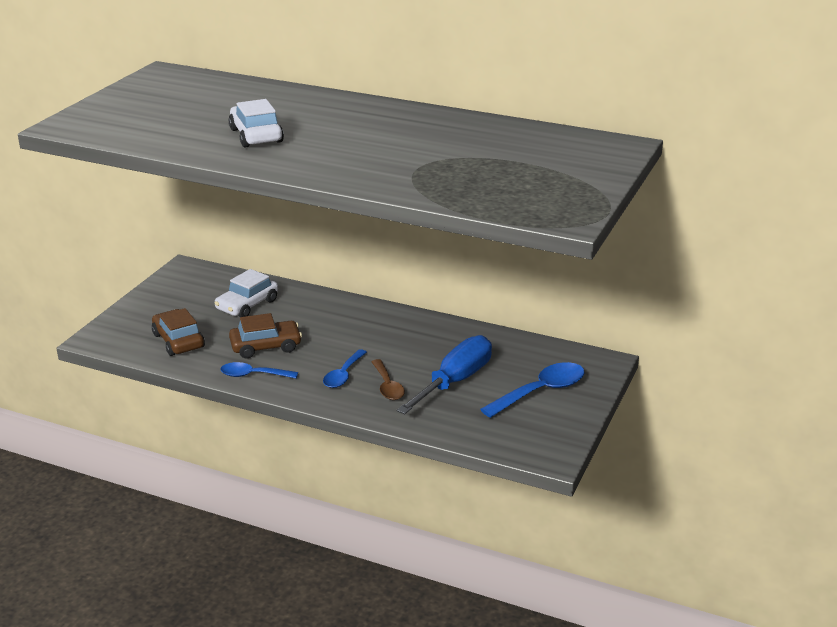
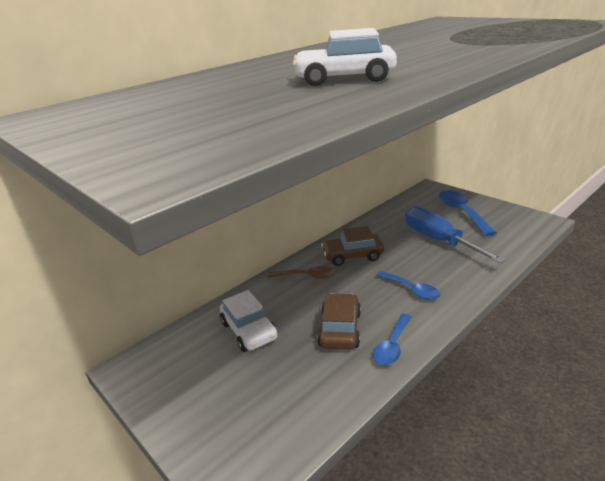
camera: 65 degrees left, 0 degrees up
(178, 341) = (292, 397): brown car -> brown car (352, 256)
(387, 386) = (437, 270): brown spoon -> brown spoon (307, 276)

